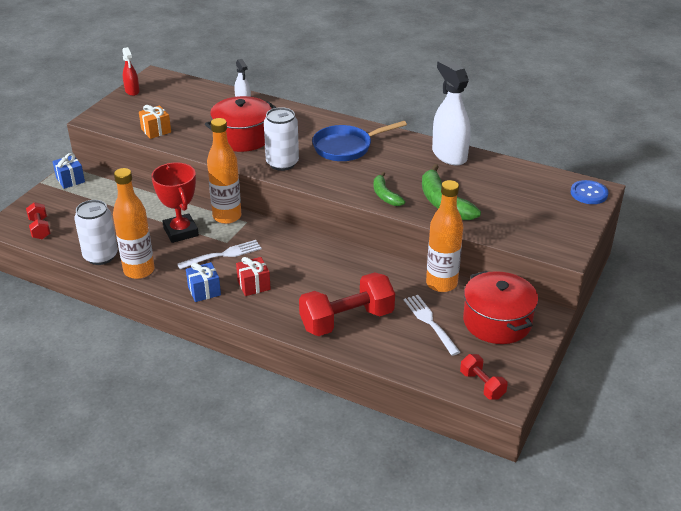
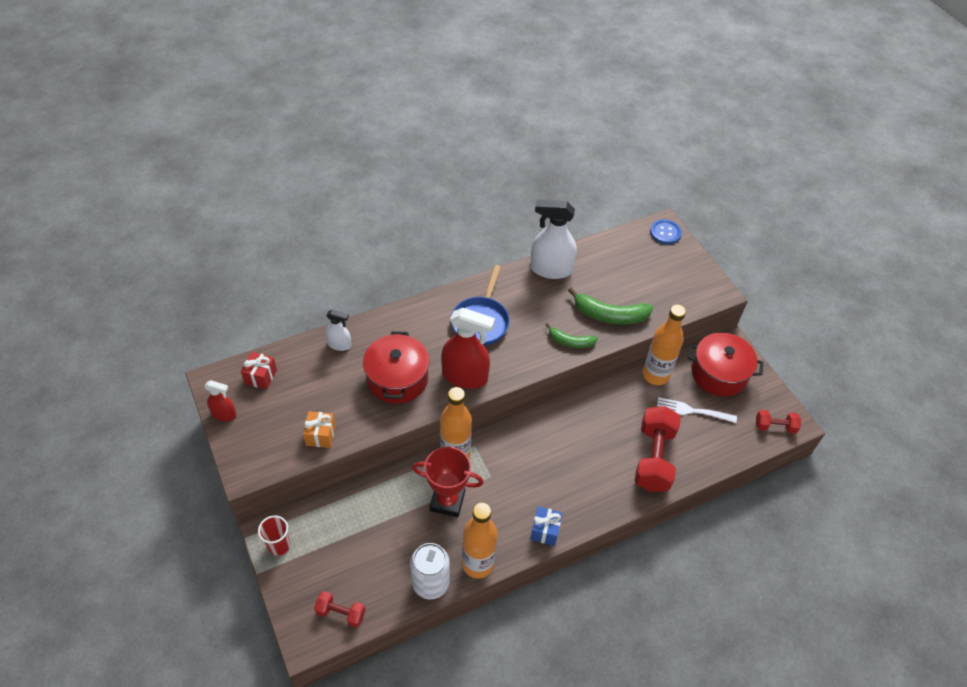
camera: 55 degrees left, 15 degrees up
(70, 180) = (279, 545): blue gift -> red cup
(222, 255) = (507, 490): white fork -> none
(254, 285) = (565, 492): red gift -> red gift (261, 377)
(282, 163) = (465, 376): white can -> red spray bottle

